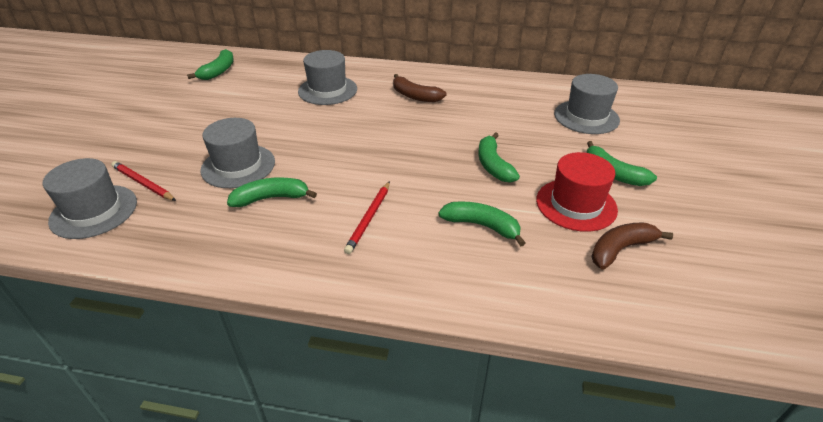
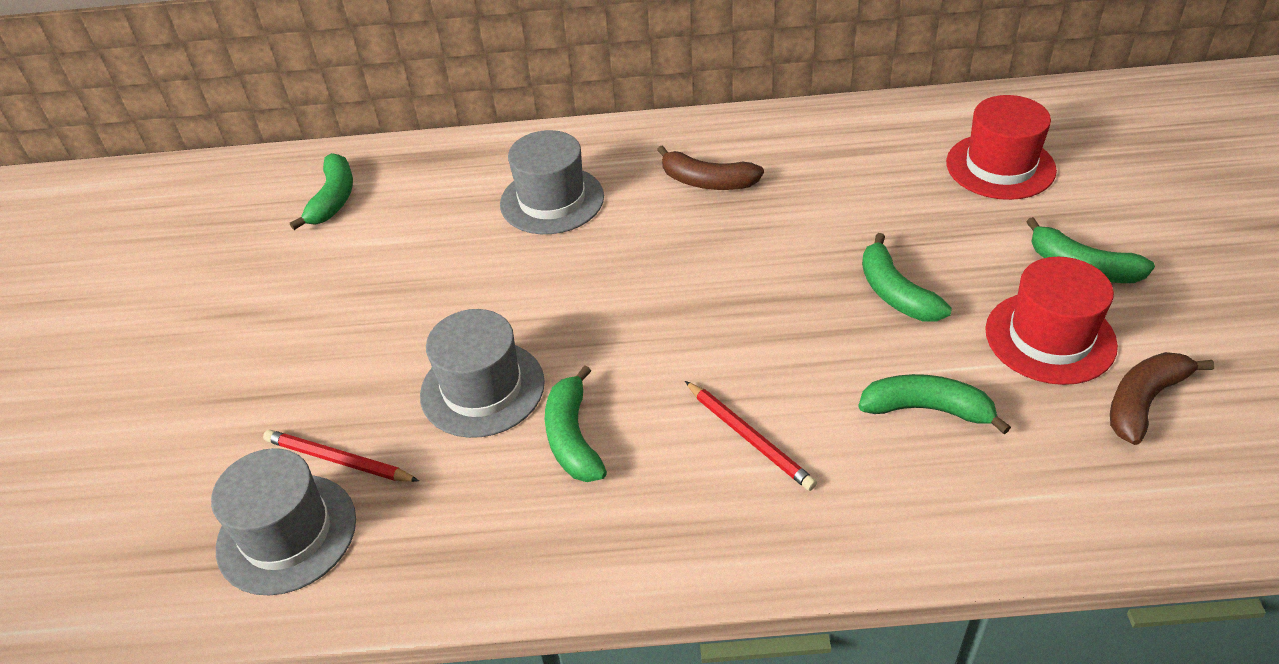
camera: 10 degrees left, 5 degrees up
(271, 198) = (572, 437): green banana -> green banana turned 75 degrees counterclockwise
(369, 218) = (748, 437): red pencil -> red pencil turned 45 degrees counterclockwise
(586, 117) = (1000, 166): grey hat -> red hat

